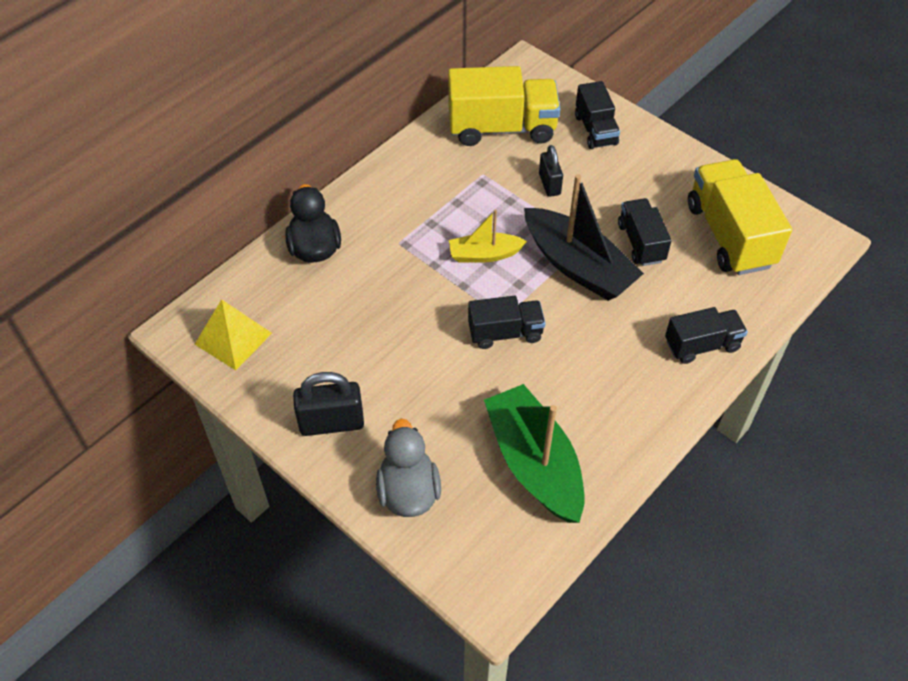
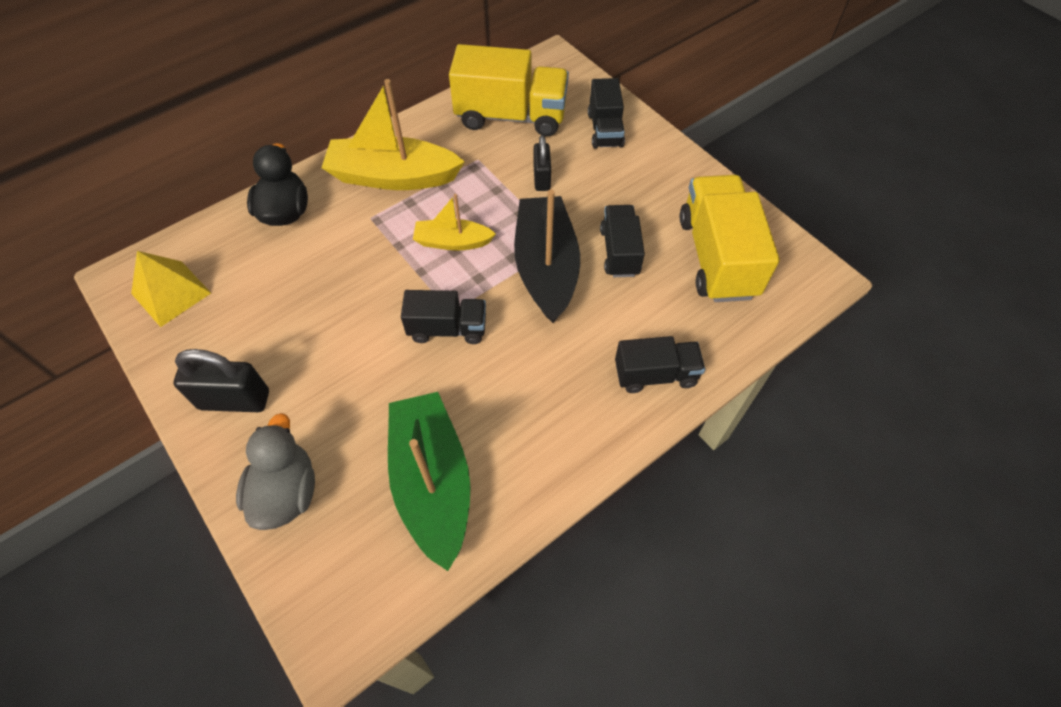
camera: 10 degrees right, 5 degrees up
(407, 201) = (393, 177): none -> yellow boat
(578, 266) = (546, 267): black boat -> black boat turned 150 degrees counterclockwise

